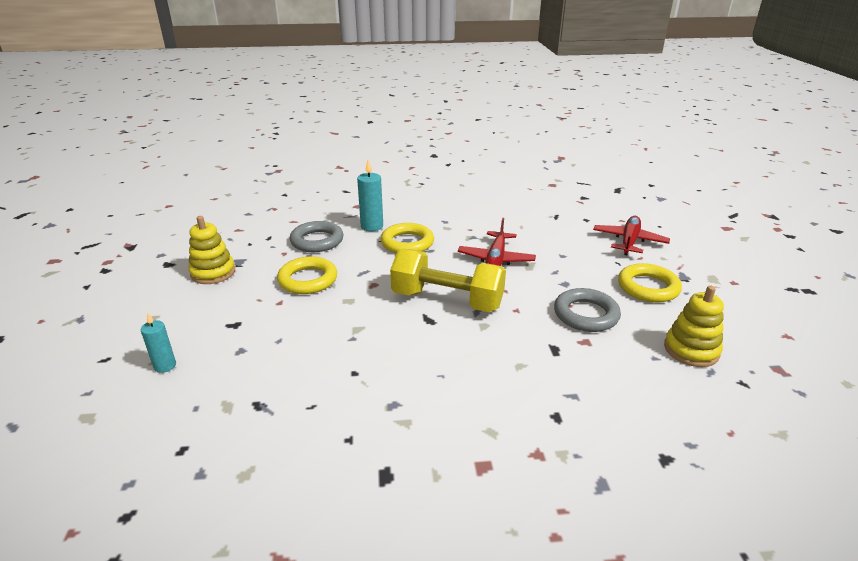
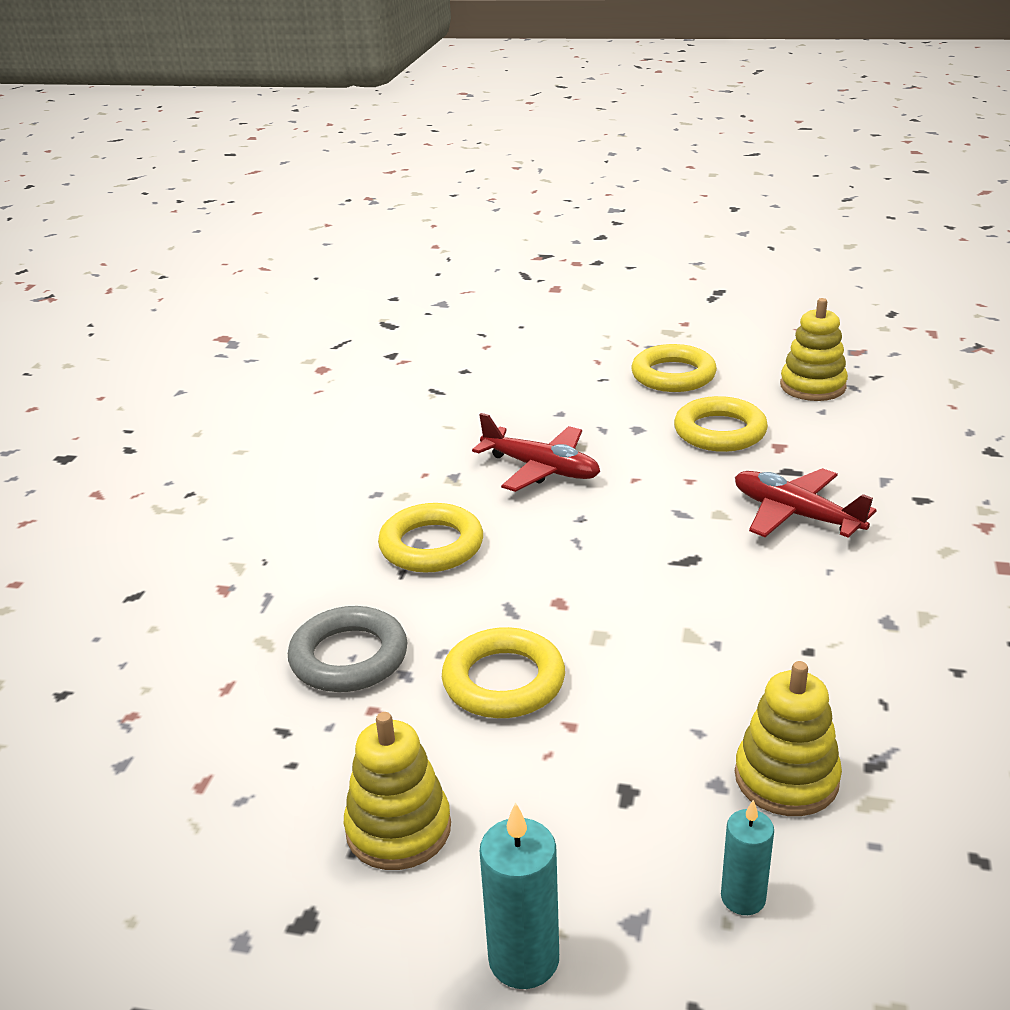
camera: 70 degrees left, 0 degrees up
(245, 372) = (786, 778): none -> yellow stacking toy
(372, 226) = (335, 578): turquoise candle -> turquoise candle (524, 959)
(447, 300) = (641, 534): yellow dumbbell -> none
(586, 314) = (720, 431): grey ring -> yellow ring
(629, 241) = (550, 357): red plane -> red plane (795, 515)

